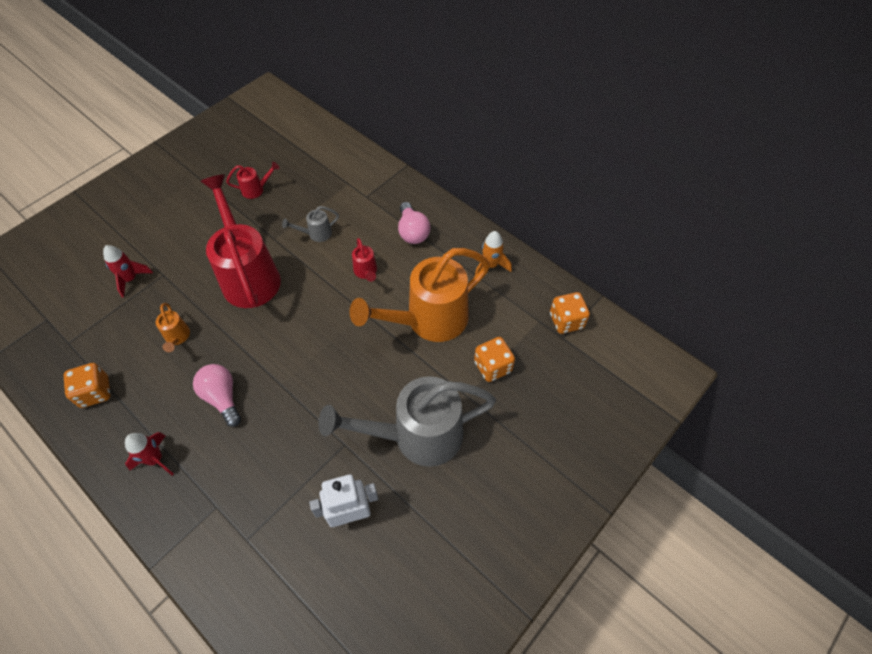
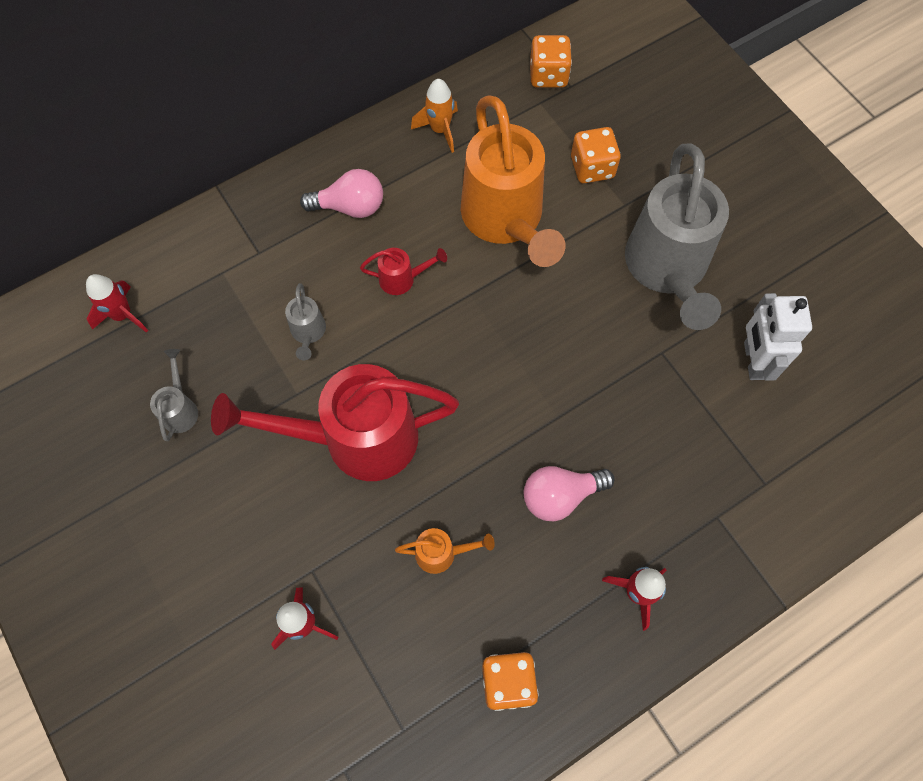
camera: 75 degrees left, 10 degrees up
(256, 189) = (180, 409): red watering can -> grey watering can
(310, 149) = (123, 315): none -> red rocket

